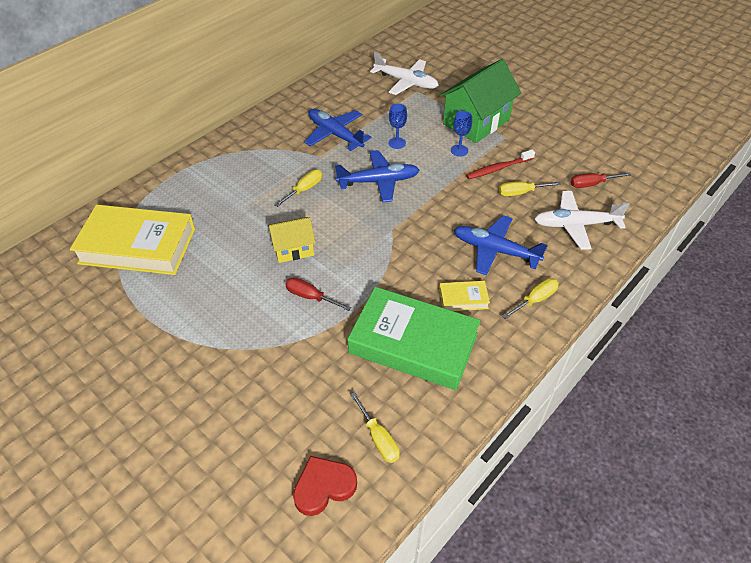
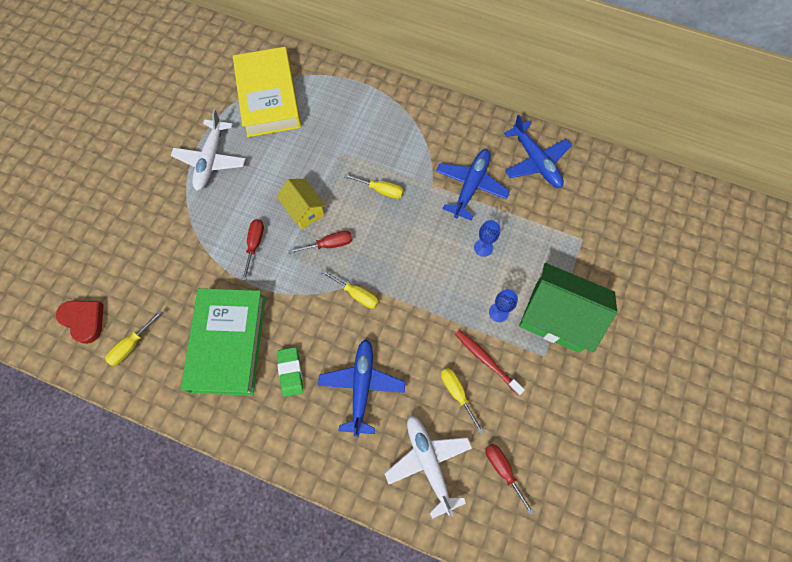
camera: 70 degrees right, 20 degrees up
(341, 239) = (329, 244): none -> red screwdriver
(378, 181) = (417, 249): blue plane -> blue plane (535, 161)
(406, 82) = (593, 223): white plane -> white plane (211, 159)
(463, 299) = (290, 372): yellow book -> green eraser
(535, 300) = (309, 440): yellow screwdriver -> yellow screwdriver (356, 294)

